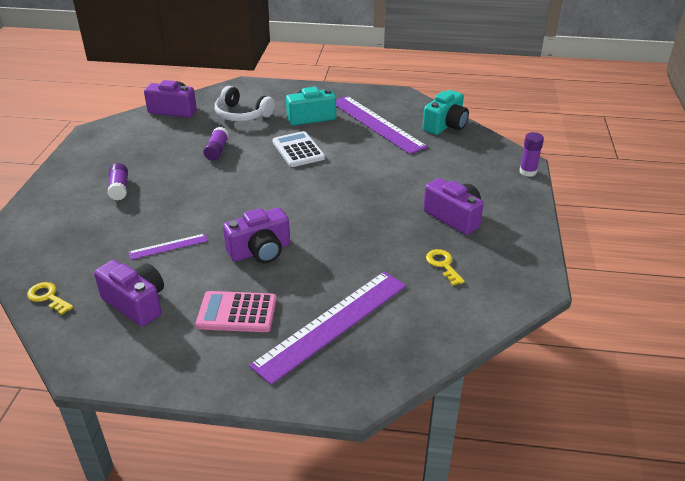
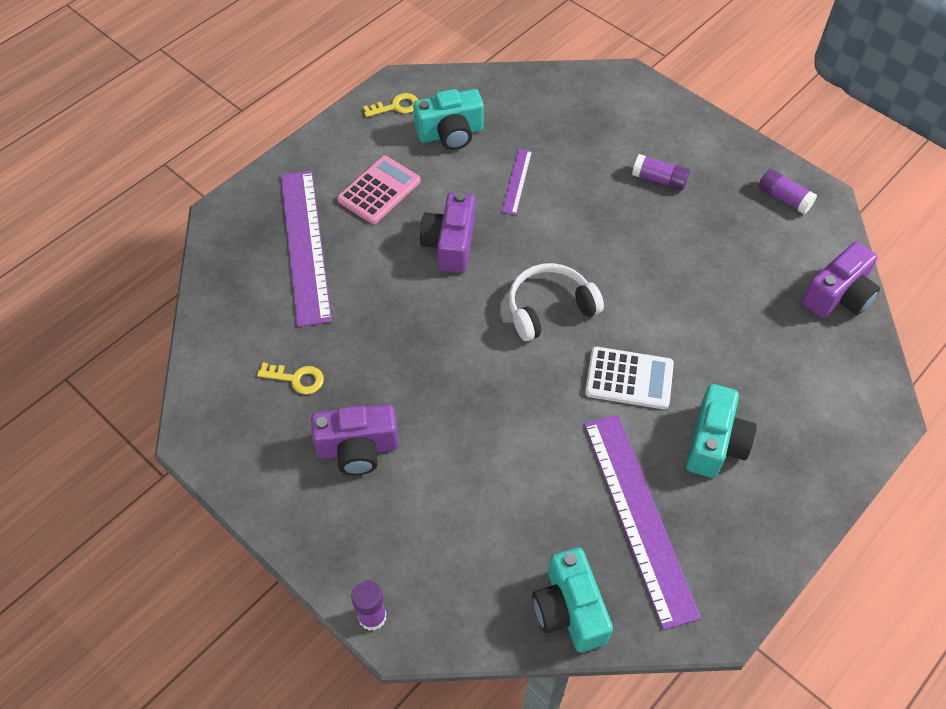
camera: 125 degrees right, 20 degrees up
(48, 297) = (508, 85): yellow key -> yellow key (396, 106)
(136, 303) = (450, 134): purple camera -> turquoise camera
(217, 150) = (687, 295): purple glue stick -> purple glue stick (784, 198)
(242, 114) = (776, 365): white headphones -> white headphones (549, 308)
(376, 124) = (639, 516): purple ruler -> purple ruler turned 75 degrees clockwise

